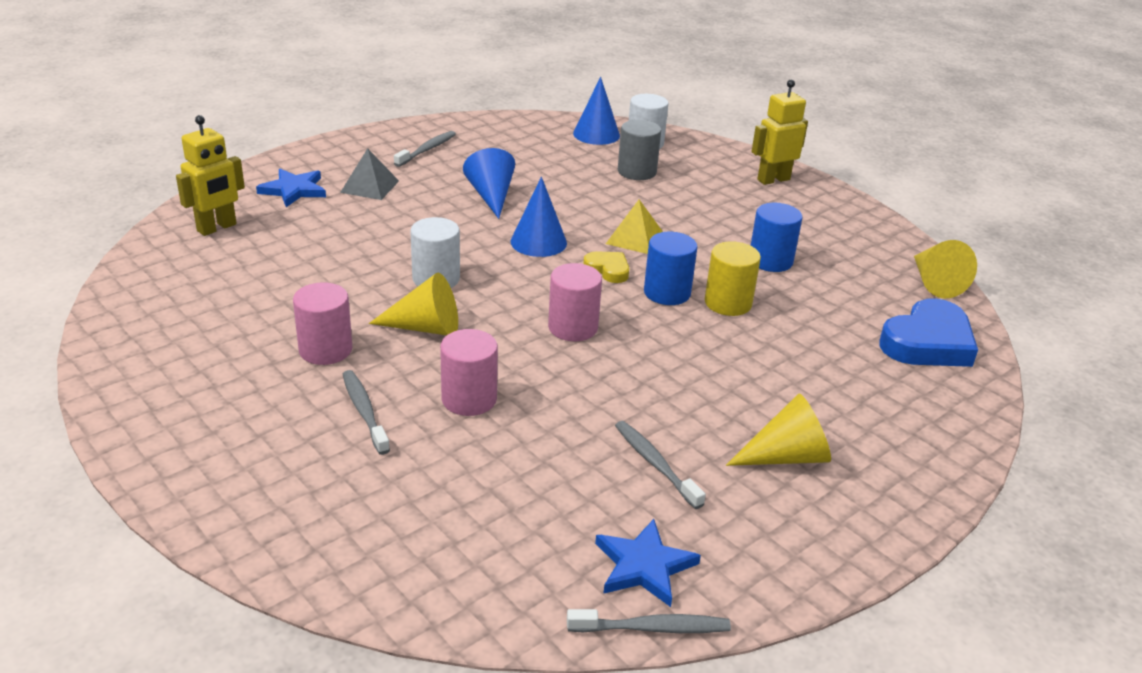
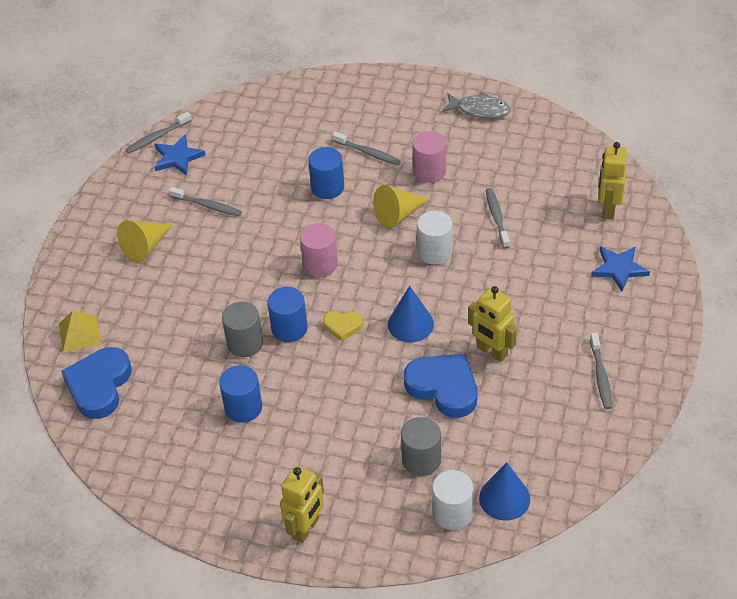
camera: 150 degrees right, 15 degrees up
(153, 383) = (480, 110): none -> grey fish
(329, 273) = (496, 218): none -> grey toothbrush
(370, 186) = (580, 305): grey pyramid -> none
(469, 399) = (327, 187): pink cylinder -> blue cylinder
(491, 196) = (492, 351): blue cone -> yellow robot
(564, 196) = (443, 387): none -> blue heart
(635, 238) = (352, 370): yellow pyramid -> yellow pyramid (79, 333)
(728, 303) = (245, 343): yellow cylinder -> grey cylinder
(934, 282) = (115, 459): yellow cone -> none

